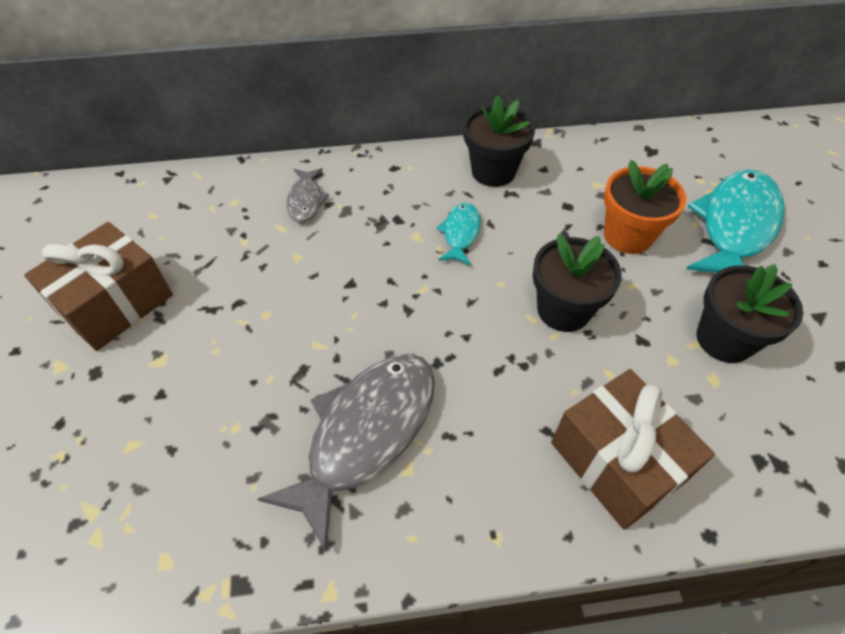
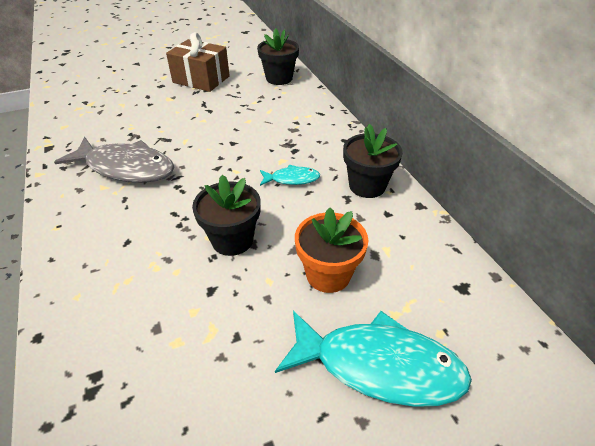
camera: 75 degrees right, 10 degrees down
(306, 200) = (295, 114): grey fish -> none
(617, 461) = (101, 279): brown gift -> none
(724, 339) = (221, 351): black flower pot -> black flower pot (279, 78)

